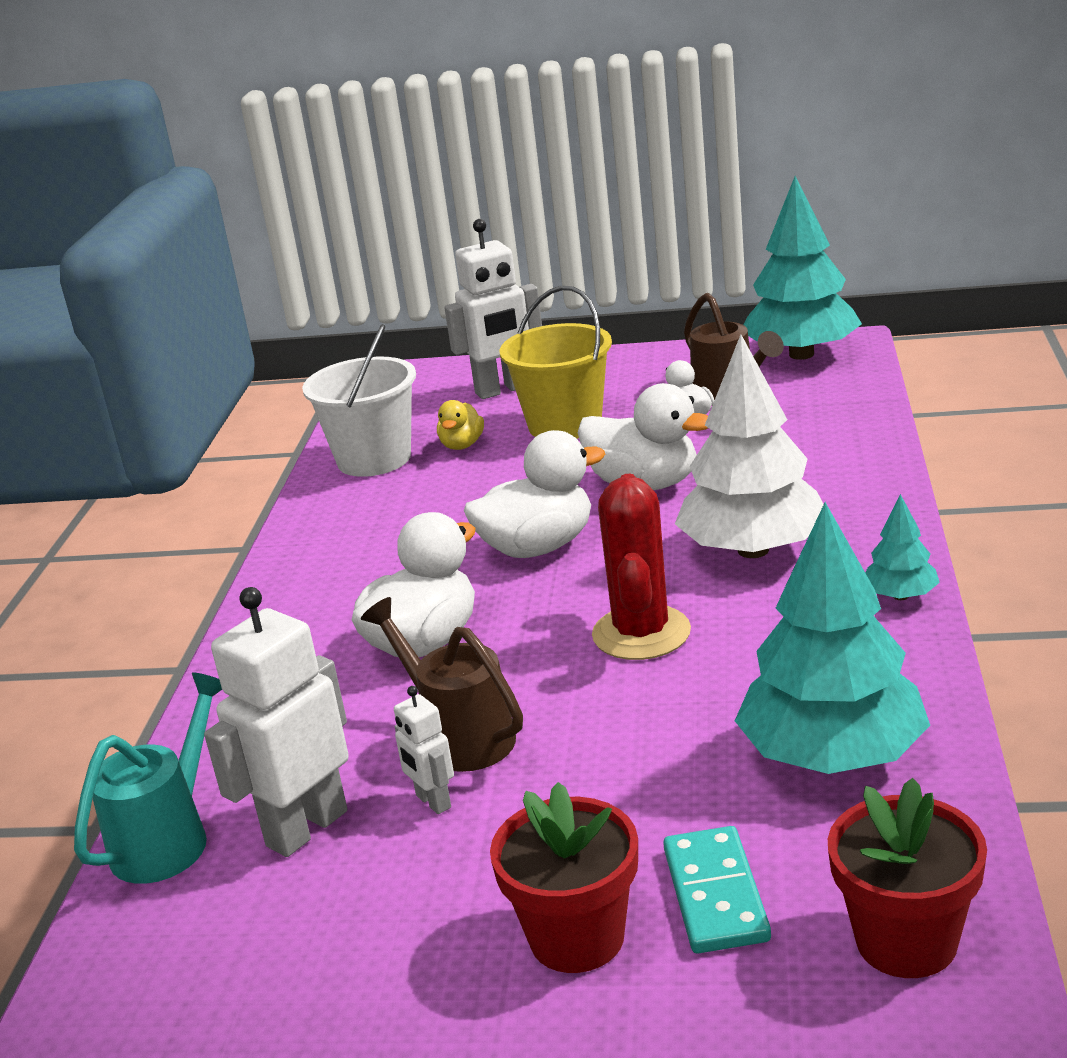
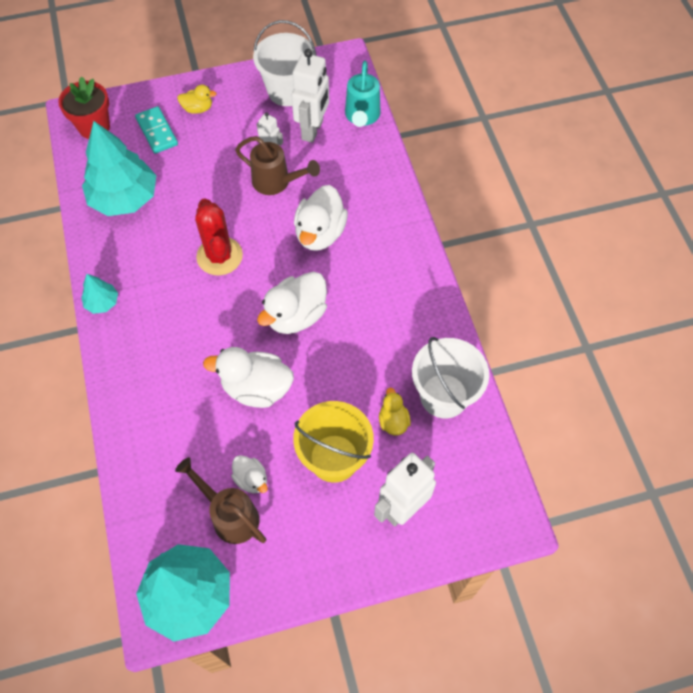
camera: 155 degrees right, 35 degrees up
(302, 939) = (287, 91): none -> white bucket
(577, 937) = (198, 108): red flower pot -> yellow duck
(753, 550) = (179, 330): white tree -> none

